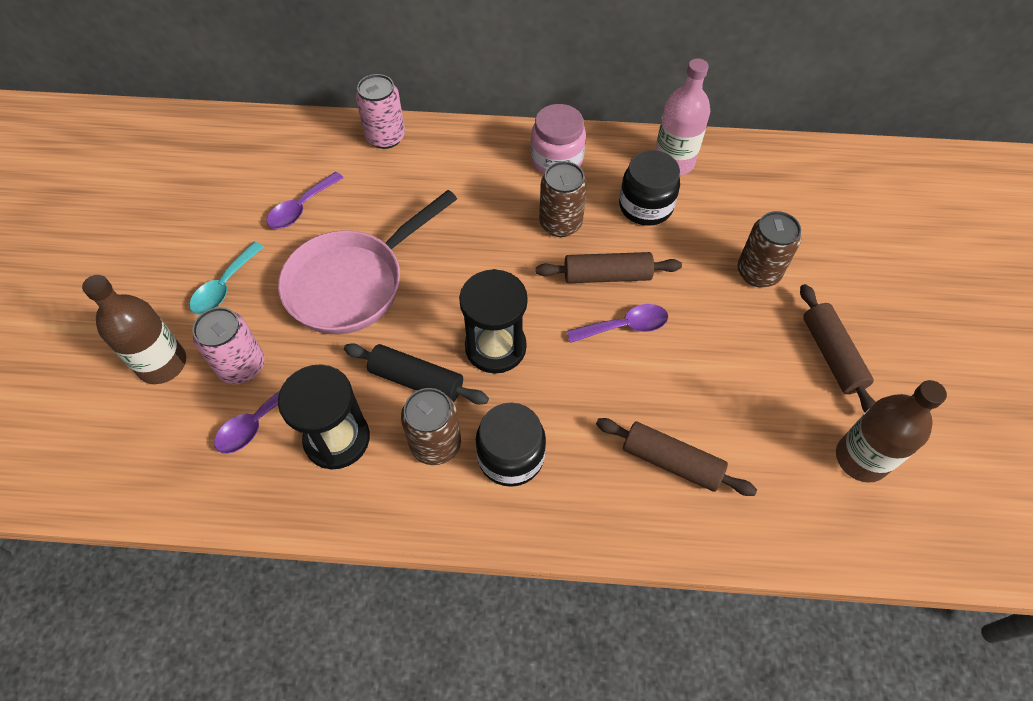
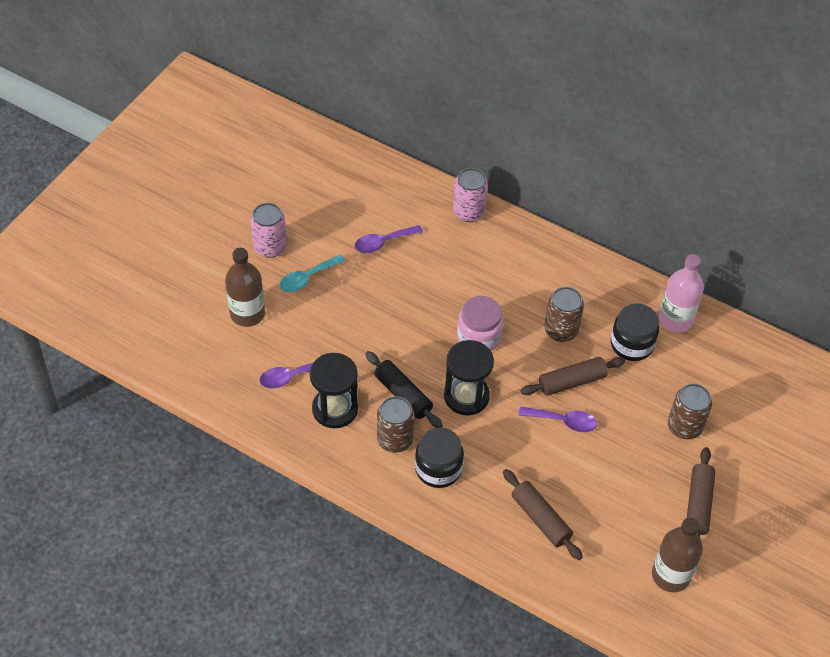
camera: 25 degrees right, 5 degrees down
(242, 366) = (296, 337): pink can -> pink can (270, 247)
(353, 283) = (393, 312): pink pan -> none
(556, 160) = (586, 281): pink jar -> pink jar (479, 336)
(607, 276) = (572, 382): brown rolling pin -> brown rolling pin turned 45 degrees counterclockwise

